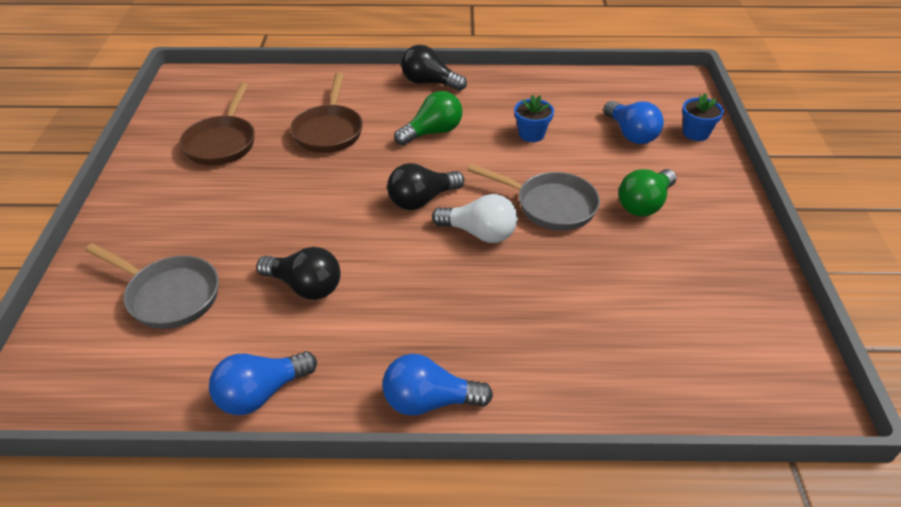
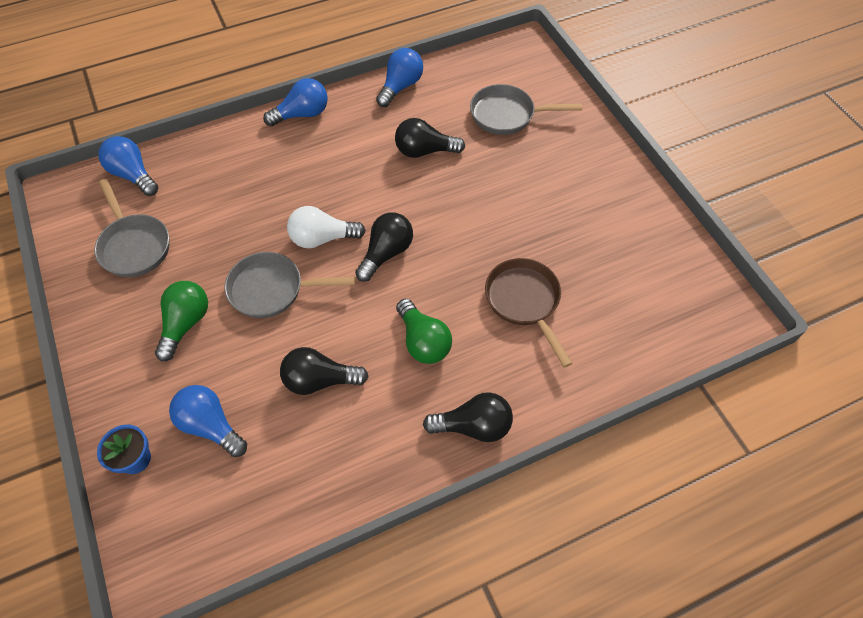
camera: 155 degrees right, 15 degrees up
(222, 142) = (606, 248): brown pan -> none
(432, 132) = (423, 341): green light bulb -> green light bulb turned 60 degrees counterclockwise
(531, 134) = (320, 380): blue flower pot -> black light bulb
(700, 294) = (134, 245): none -> grey pan
(703, 391) = (133, 175): none -> blue light bulb

